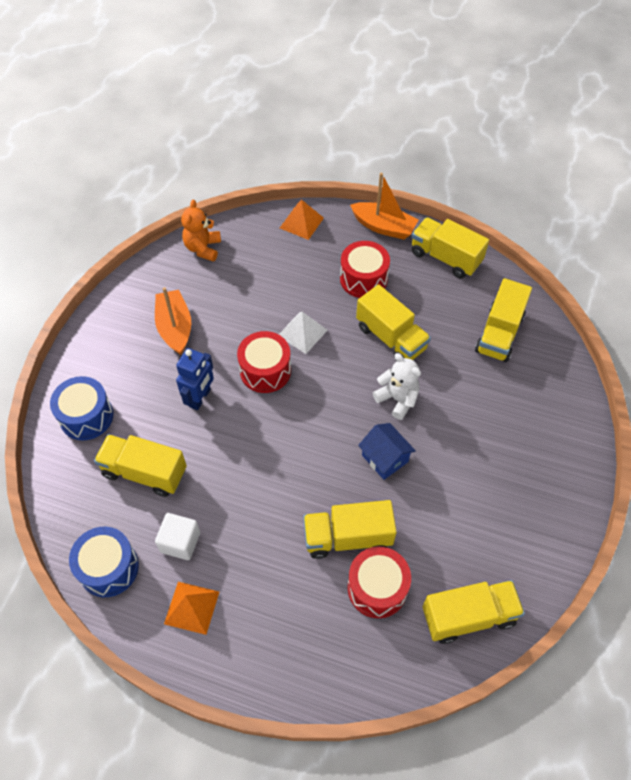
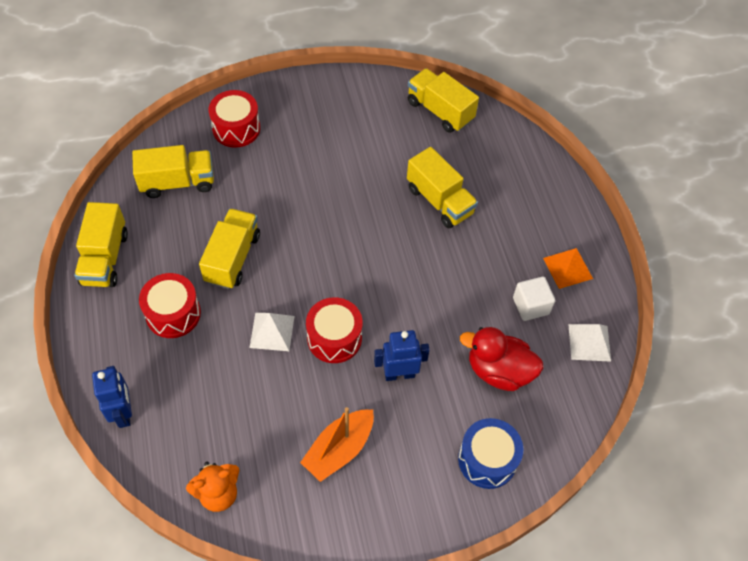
camera: 125 degrees left, 0 degrees up
(109, 568) = (589, 342): blue drum -> white pyramid
(144, 472) = (499, 371): yellow truck -> red duck
(301, 222) = (123, 413): orange pyramid -> blue robot
(377, 588) = (462, 167): red drum -> red drum (236, 128)
(383, 227) = (89, 330): orange boat -> none
(385, 458) = (357, 208): blue house -> none
(397, 399) = (295, 224): white teddy bear -> none

